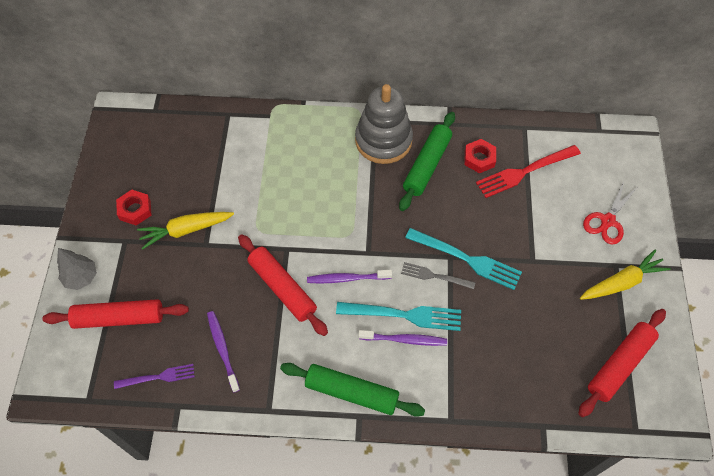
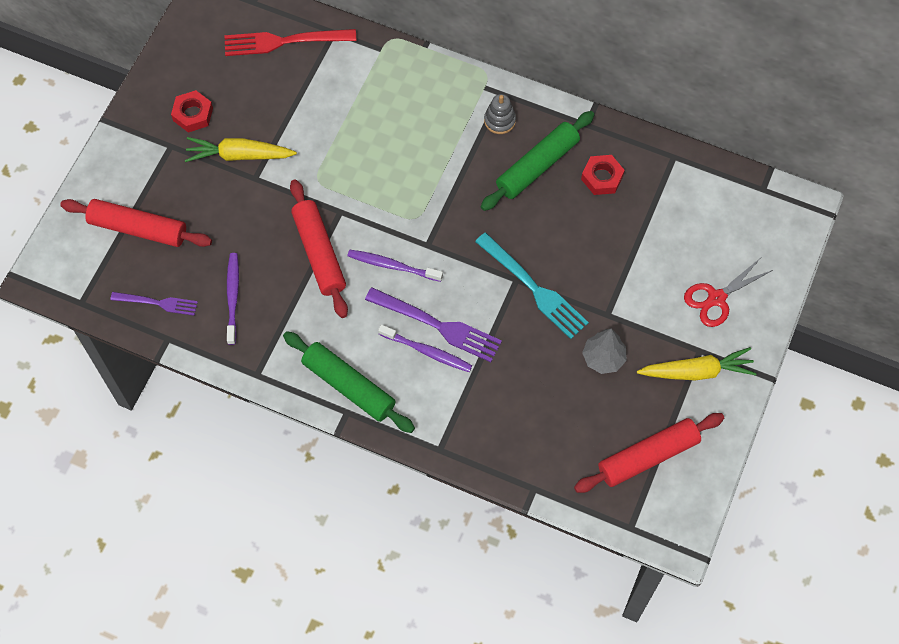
camera: 20 degrees right, 5 degrees up
(81, 277) = (113, 172): grey tree -> grey tree (603, 358)
(383, 140) = (499, 120): grey stacking toy -> grey stacking toy, size x0.45
(404, 315) = (437, 325): turquoise fork -> purple fork
(435, 276) = (489, 295): grey fork -> none
(525, 172) = (648, 210): red fork -> red fork (284, 41)

